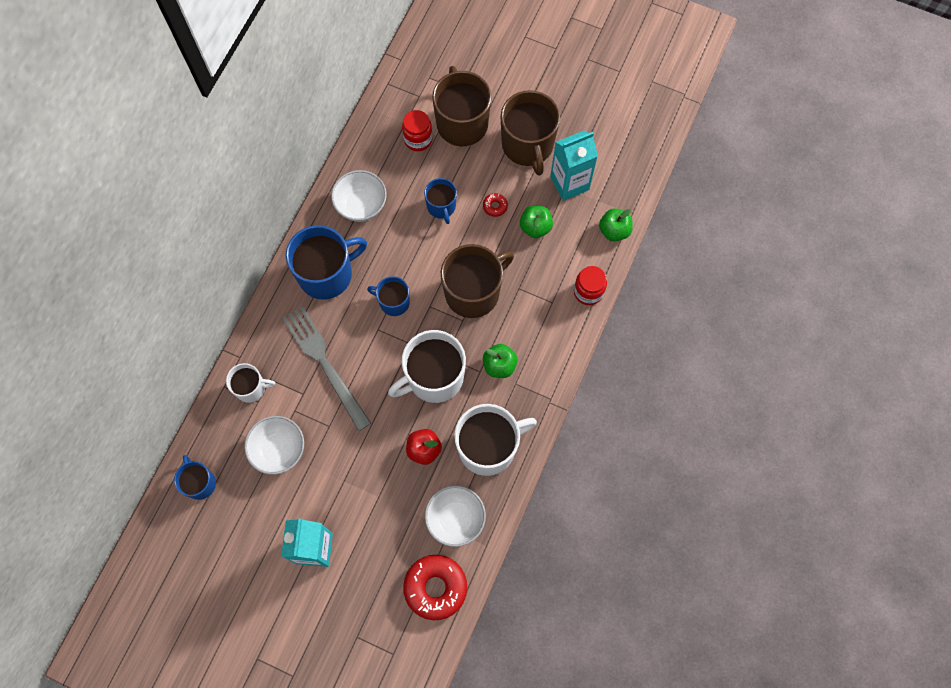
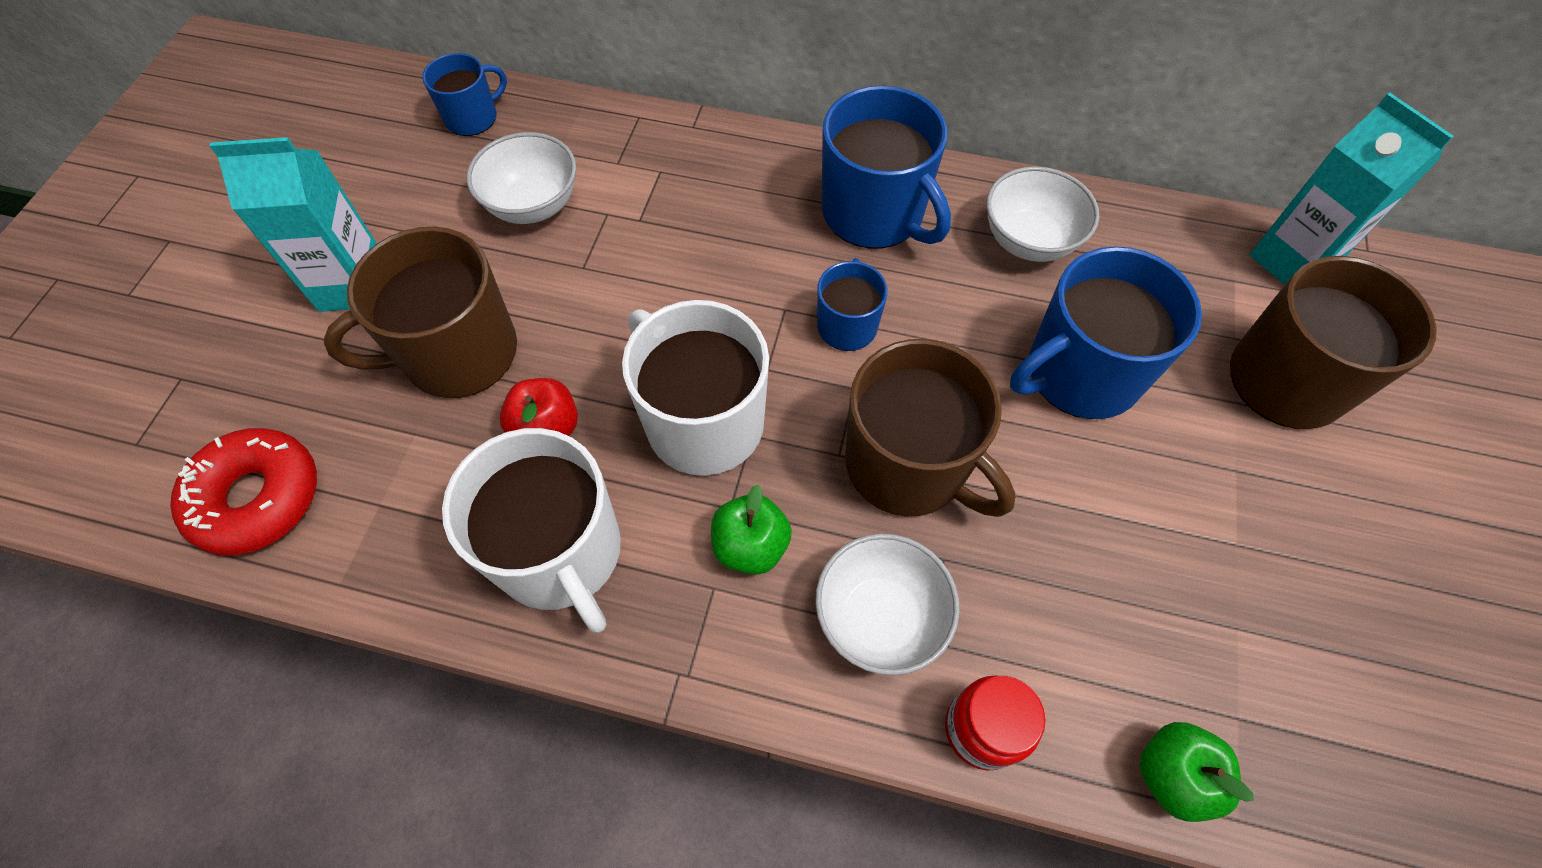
camera: 80 degrees right, 10 degrees down
(251, 388) = (641, 150): white mug -> none
(325, 364) = (700, 241): grey fork -> none
(418, 139) = (1210, 308): red jar -> none
(441, 206) = (1080, 373): blue mug -> blue mug, size x1.83
(455, 519) = (399, 512): white bowl -> white bowl (879, 617)
(495, 206) = (1123, 476): red donut -> none
(528, 145) = (1305, 522): brown mug -> brown mug (458, 353)
(535, 227) = (1106, 572): green apple -> none
(569, 183) = (1253, 636): turquoise carton -> turquoise carton (1291, 261)

